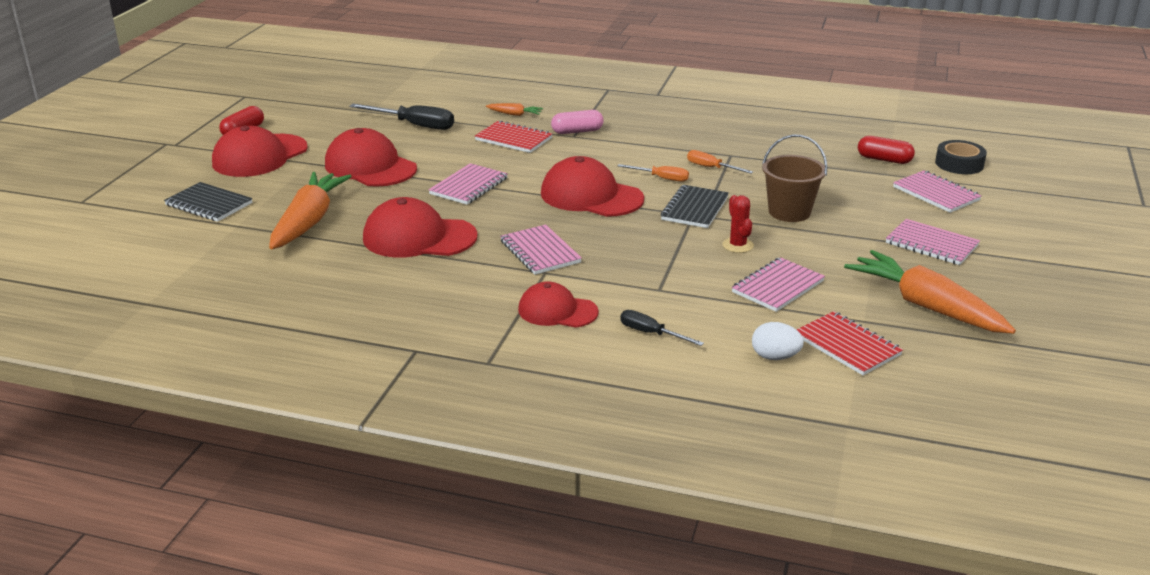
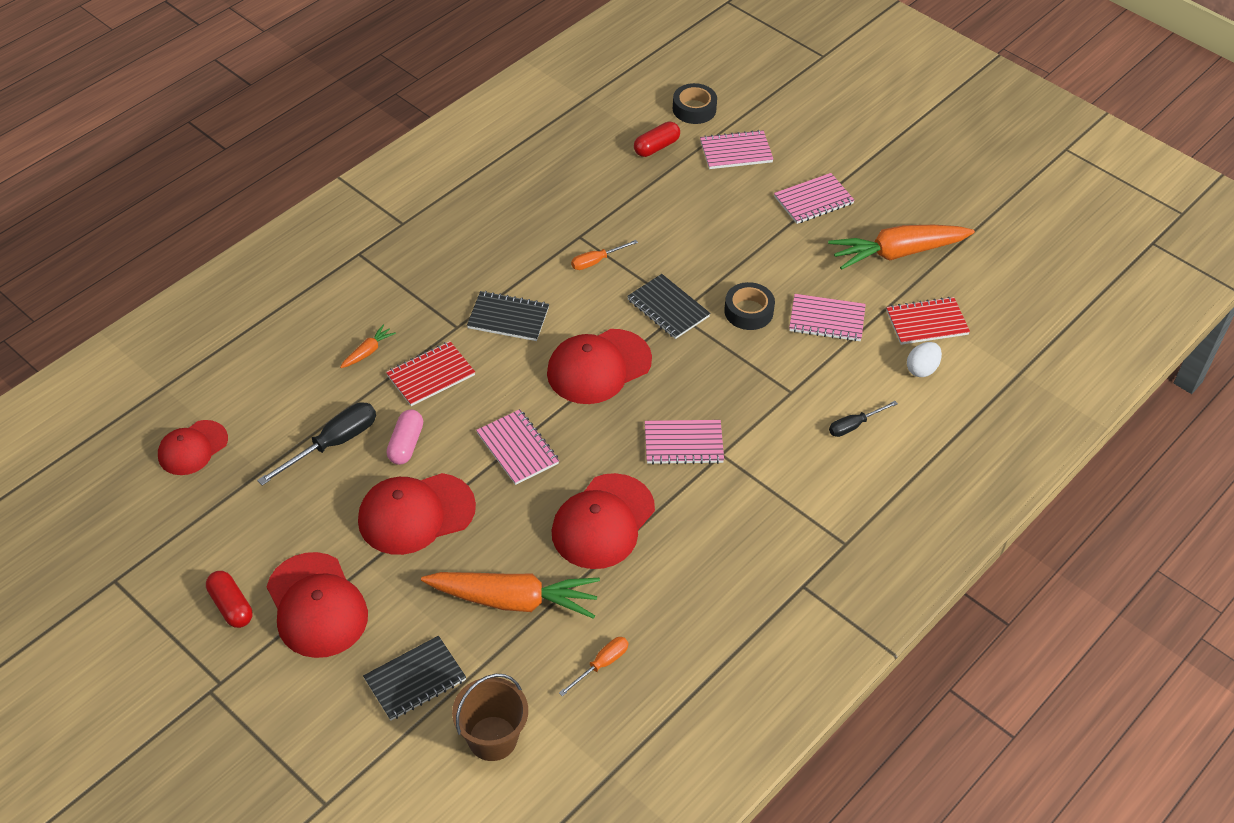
camera: 65 degrees left, 20 degrees up
(309, 221) = (513, 600): orange carrot -> orange carrot turned 150 degrees clockwise
(557, 311) = (790, 470): red cap -> red cap (192, 448)
(577, 131) = (448, 320): pink capsule -> pink capsule (406, 444)
(604, 151) = (508, 318): none -> black notebook
(661, 178) = (595, 304): orange screwdriver -> orange screwdriver (601, 665)
(737, 245) = (748, 311): red cactus -> black tape
(778, 287) = (827, 319): pink notebook -> pink notebook turned 60 degrees counterclockwise
(789, 212) = (712, 252): brown bucket -> brown bucket (492, 738)

